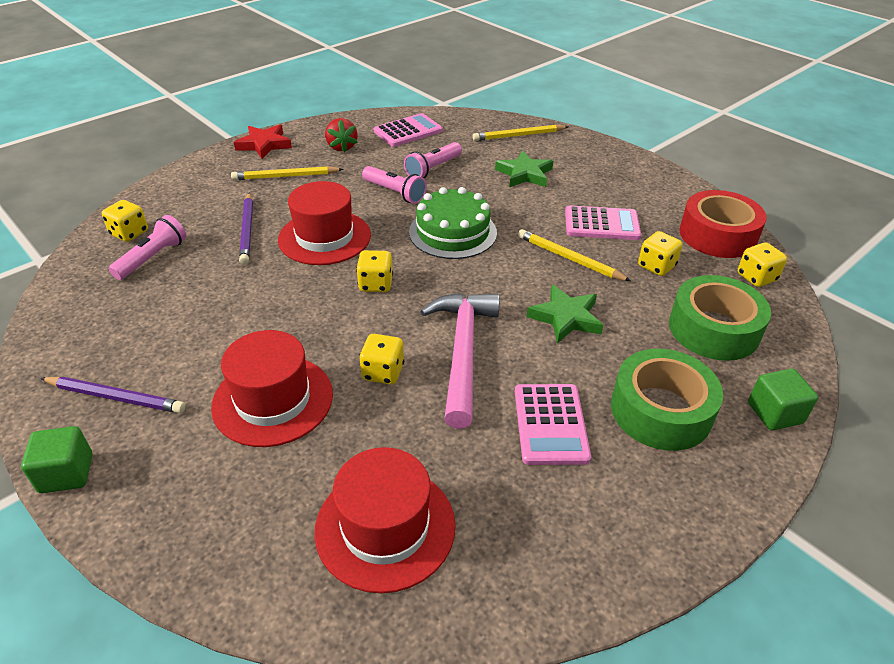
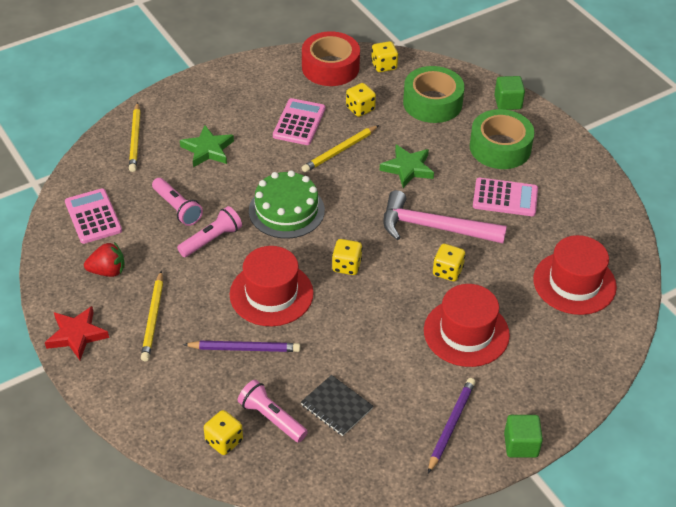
camera: 80 degrees left, 5 degrees up
(161, 299) = (336, 406): none -> black notebook

